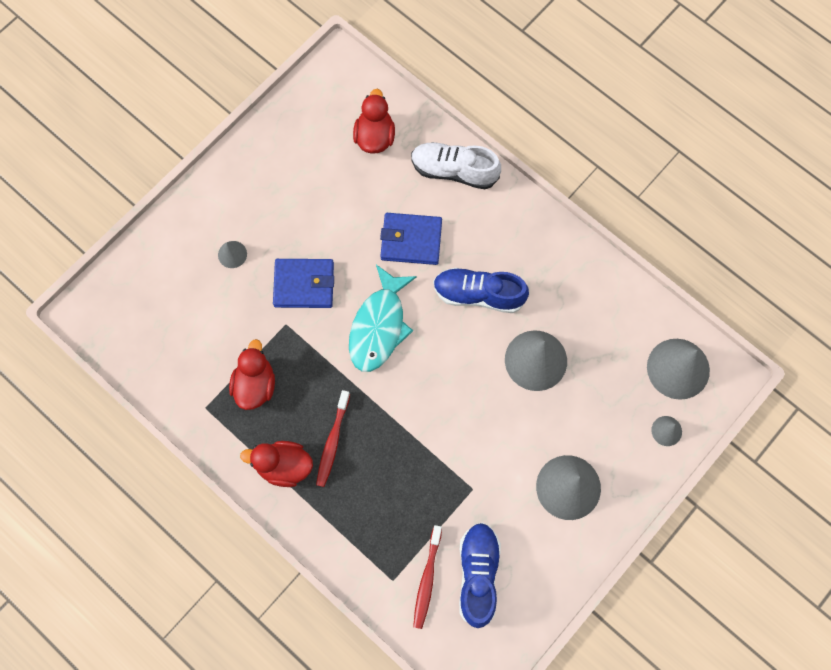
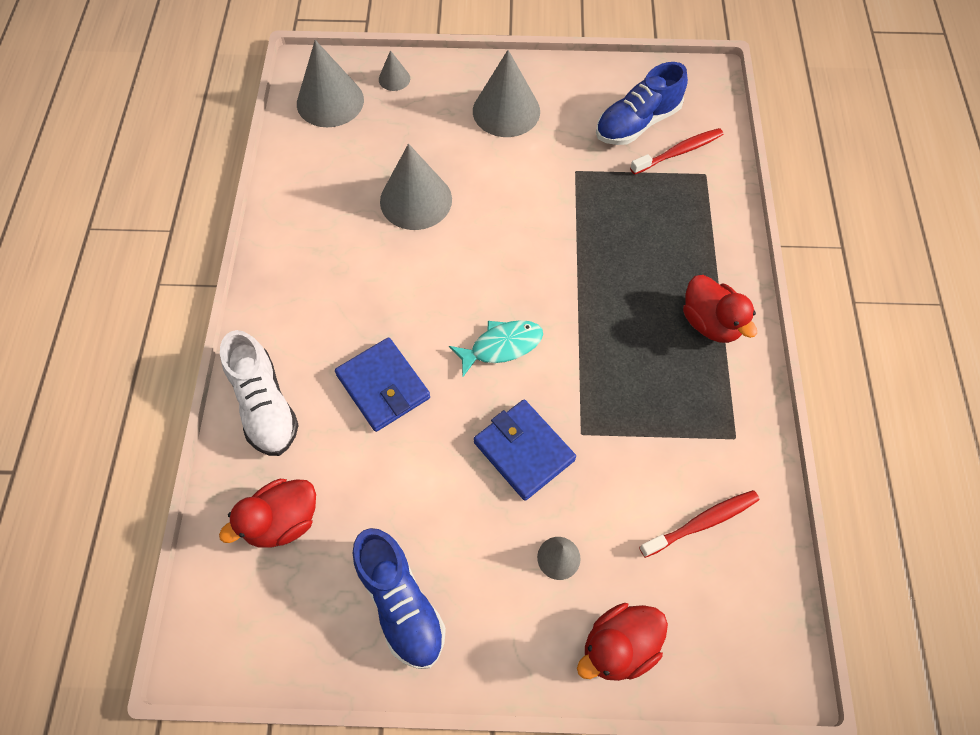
camera: 130 degrees left, 10 degrees down
(255, 385) = (667, 410): red duck -> red duck (618, 647)
(332, 442) = (647, 300): red toothbrush -> red toothbrush (701, 522)
(379, 326) = (501, 346): turquoise fish -> turquoise fish, size x0.66
(478, 294) = (391, 286): blue shoe -> blue shoe (400, 603)

